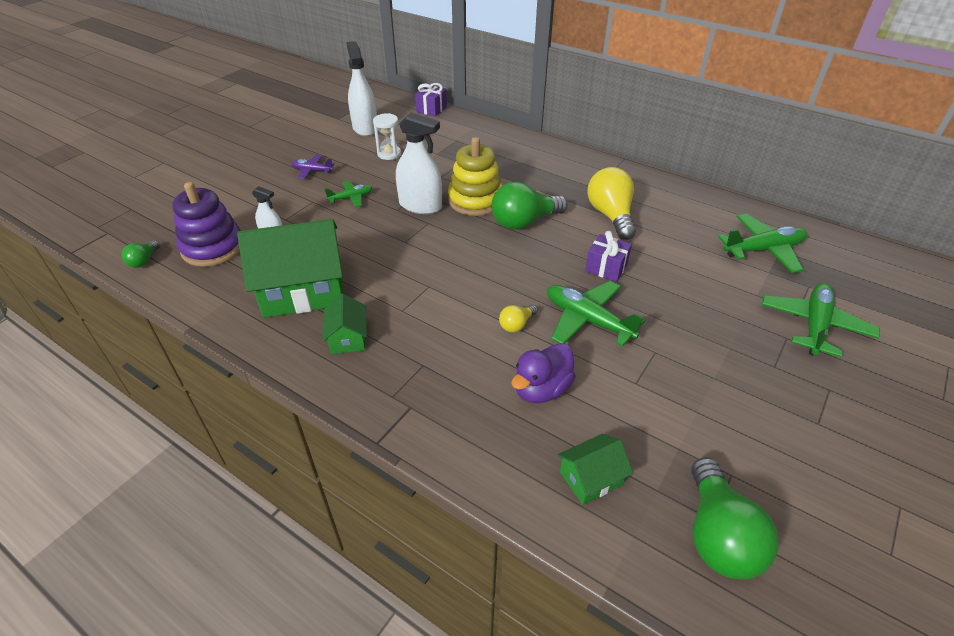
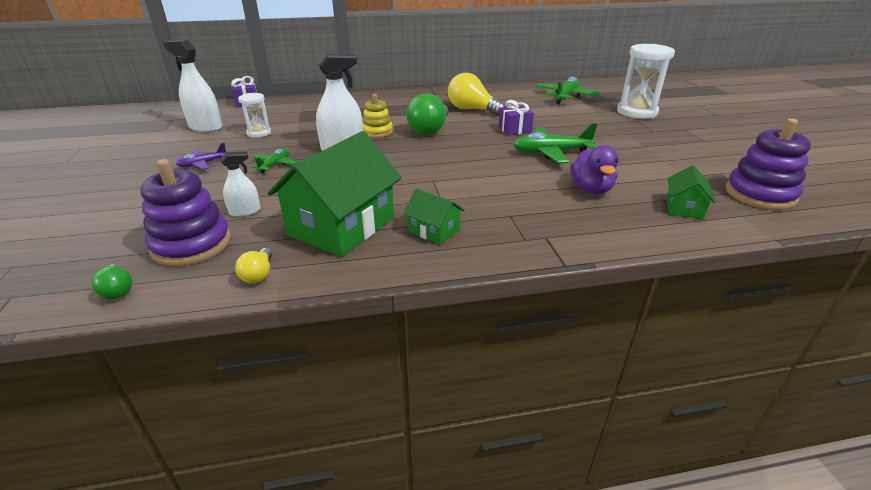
camera: 45 degrees left, 10 degrees down
(475, 200) = (377, 132): yellow stacking toy -> yellow stacking toy, size x0.63
(516, 325) = (521, 171): yellow light bulb -> yellow light bulb (258, 274)
(718, 535) = (760, 194): green light bulb -> purple stacking toy
(814, 325) = (637, 112): green plane -> white hourglass

